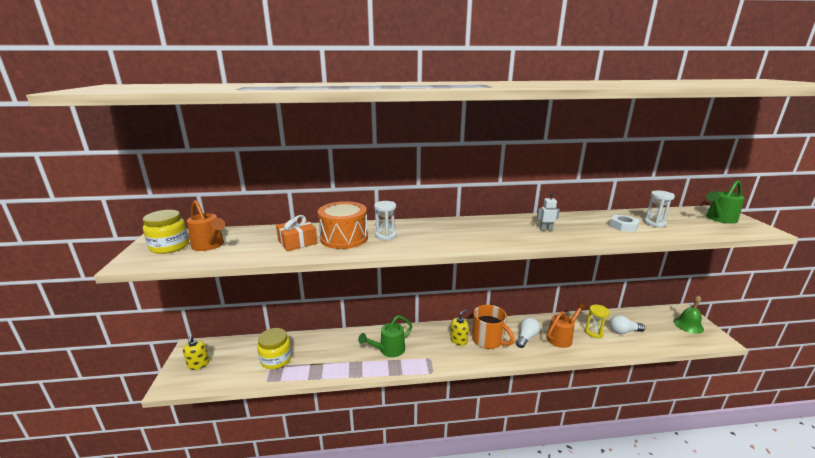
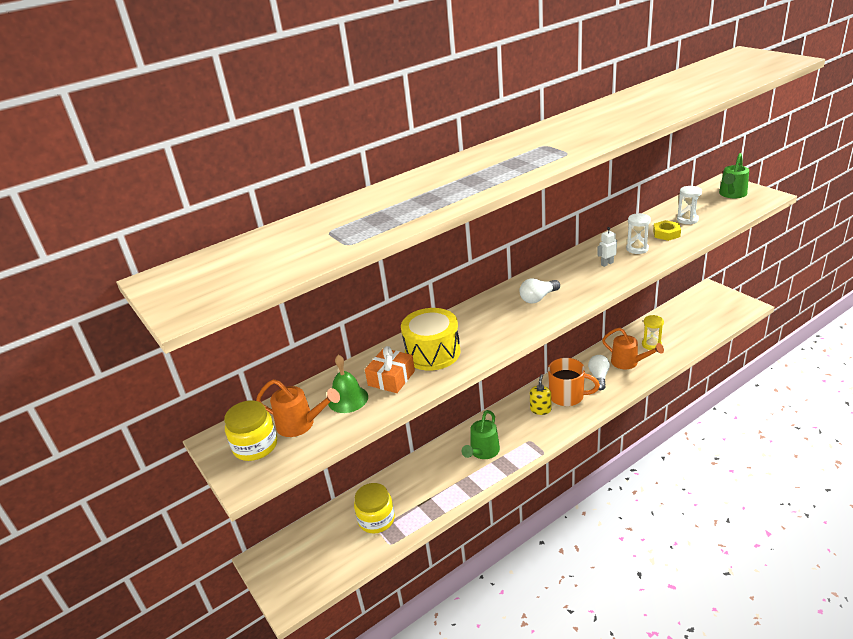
camera: 25 degrees left, 10 degrees up
(198, 364) = (294, 569): yellow soap dispenser -> none
(344, 238) = (432, 353): orange drum -> yellow drum
(386, 236) = (470, 332): white hourglass -> white hourglass (637, 249)
(562, 337) = (628, 362): orange watering can -> orange watering can turned 105 degrees clockwise
(623, 226) = (666, 234): white nut -> yellow nut
(623, 331) = (674, 332): white light bulb -> white light bulb (538, 298)
(688, 325) = (720, 302): green bell -> green bell (348, 399)

